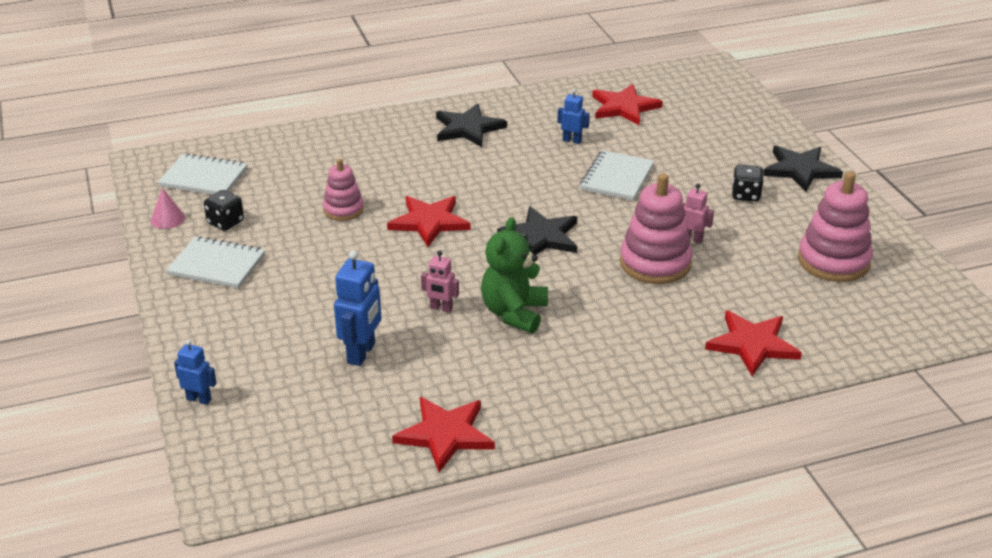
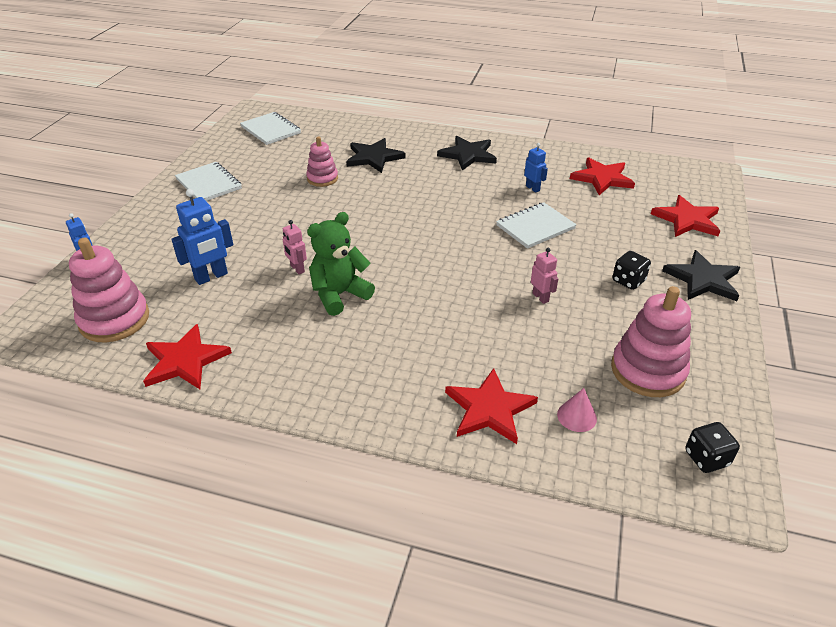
camera: 35 degrees right, 5 degrees up
(167, 219) = (220, 147): pink cone -> pink cone (577, 416)
(225, 222) = (247, 160): black dice -> black dice (706, 458)
(429, 222) = (364, 207): red star -> red star (687, 220)
(541, 236) = (426, 247): black star -> black star (374, 157)
(655, 263) = (488, 304): pink stacking toy -> pink stacking toy (114, 319)

